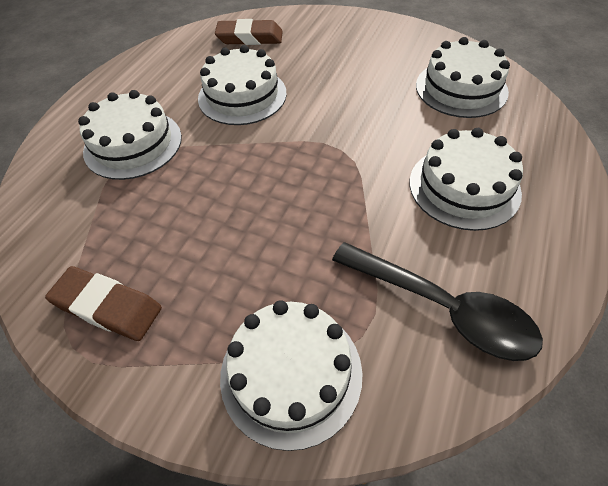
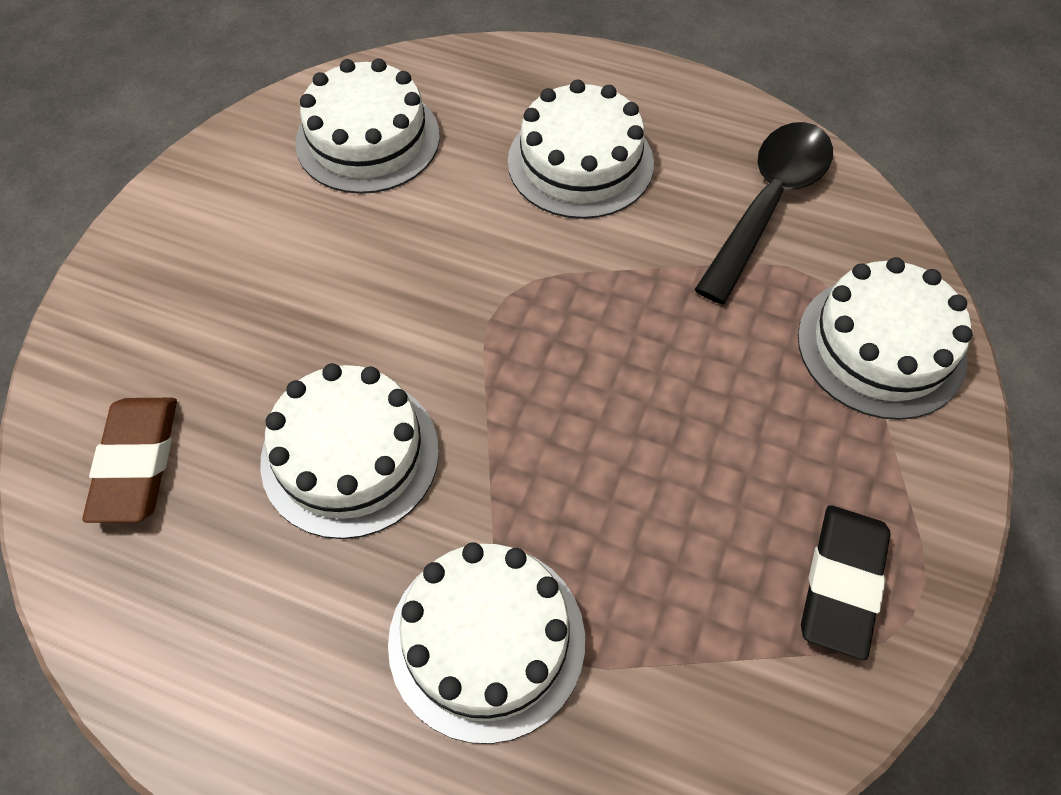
camera: 95 degrees left, 5 degrees up
(108, 306) = (842, 583): brown eraser -> black eraser

